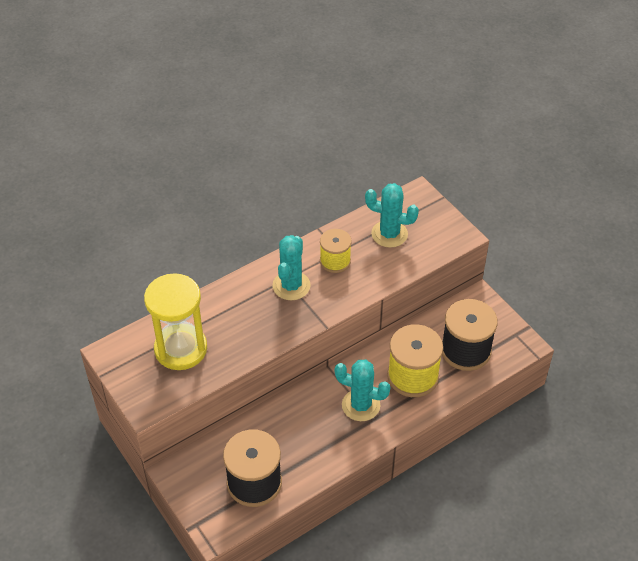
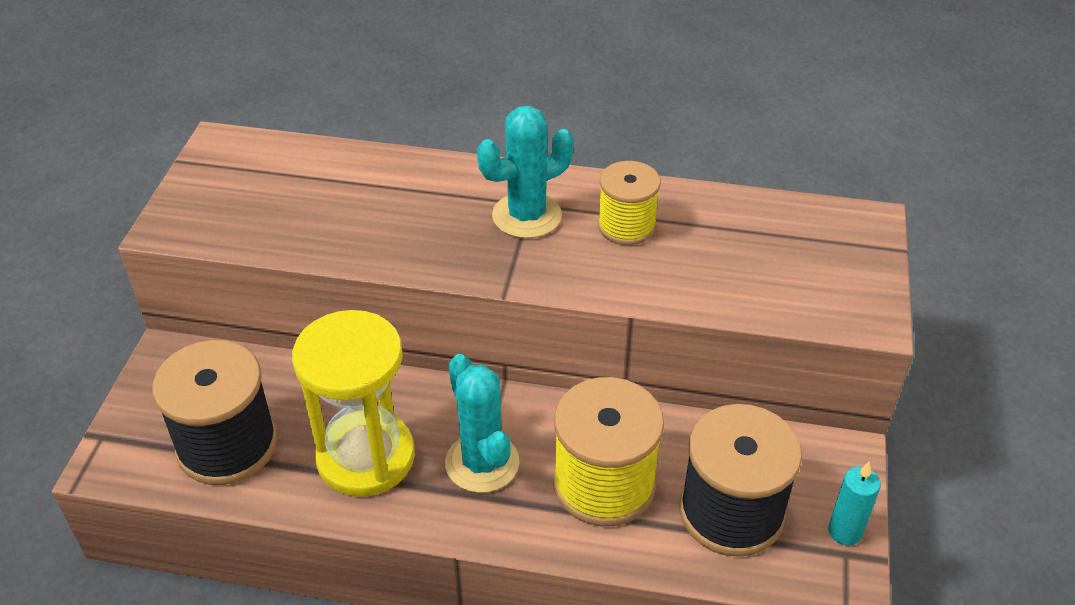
camera: 45 degrees right, 5 degrees down
(181, 349) = (296, 193): yellow hourglass -> yellow hourglass (366, 457)
(389, 234) = (752, 243): turquoise cactus -> none
(507, 327) = (845, 531): none -> turquoise candle

